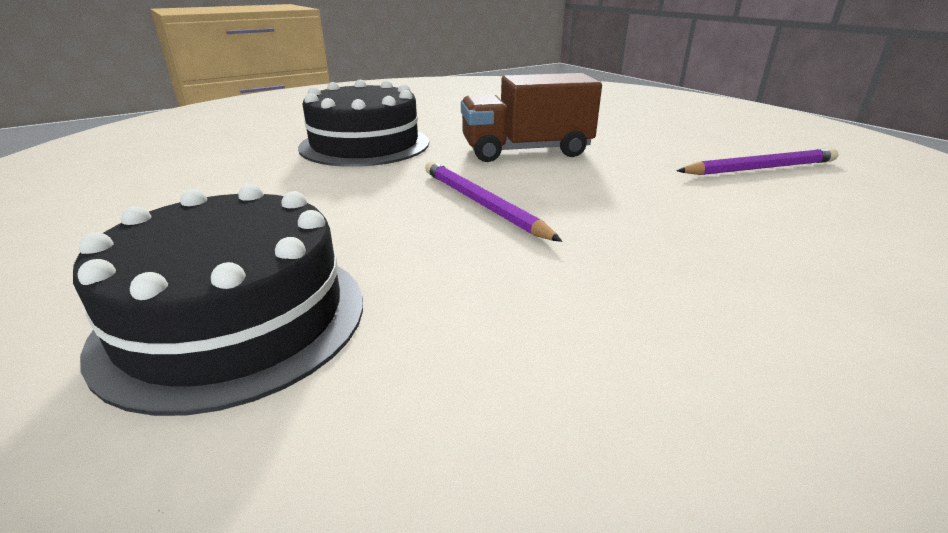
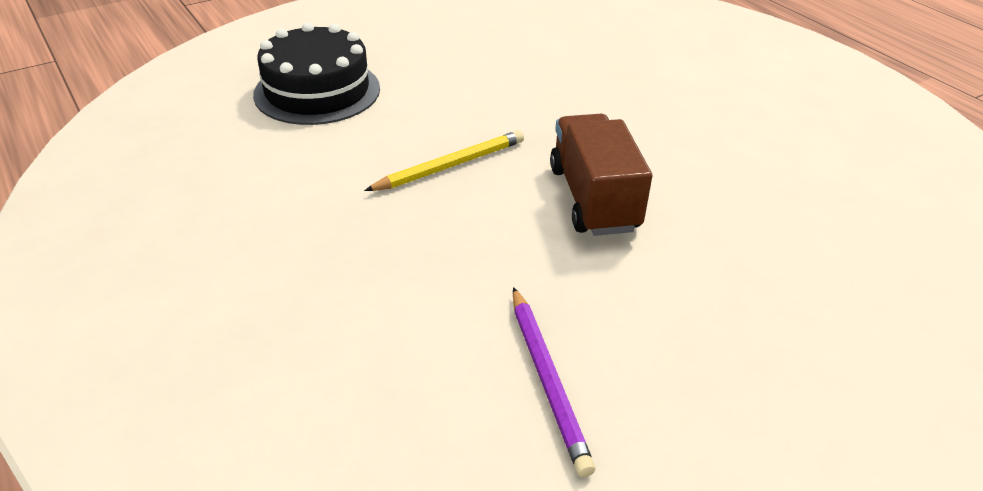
camera: 90 degrees right, 10 degrees up
(365, 144) = (600, 104): black cake -> none
(482, 204) = (450, 166): purple pencil -> yellow pencil

